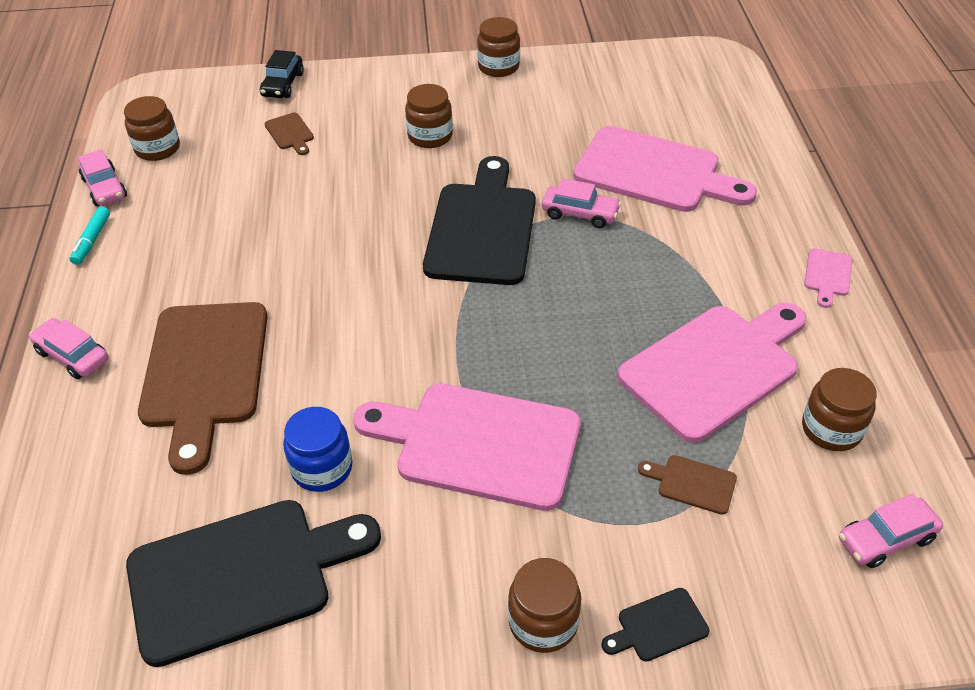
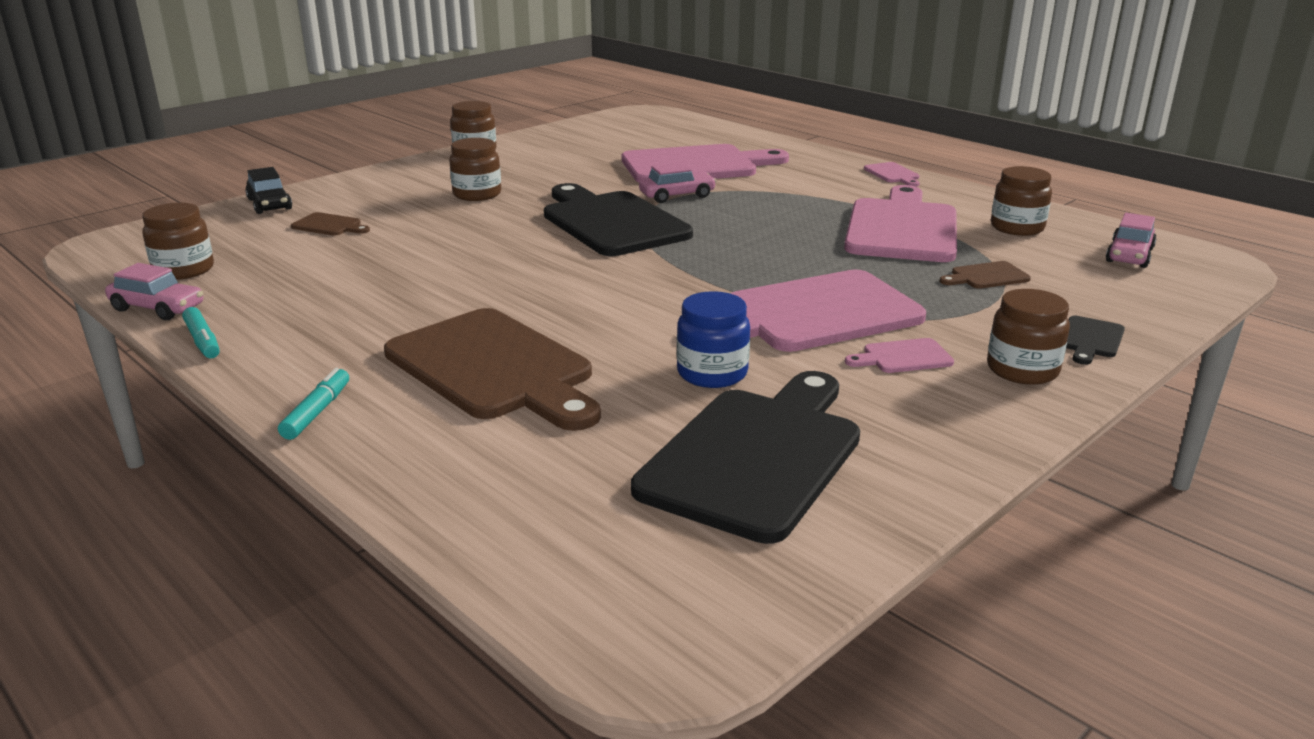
camera: 40 degrees left, 20 degrees down
(73, 356) = (317, 412): pink car -> turquoise marker
(474, 541) = (903, 357): none -> pink cutting board

